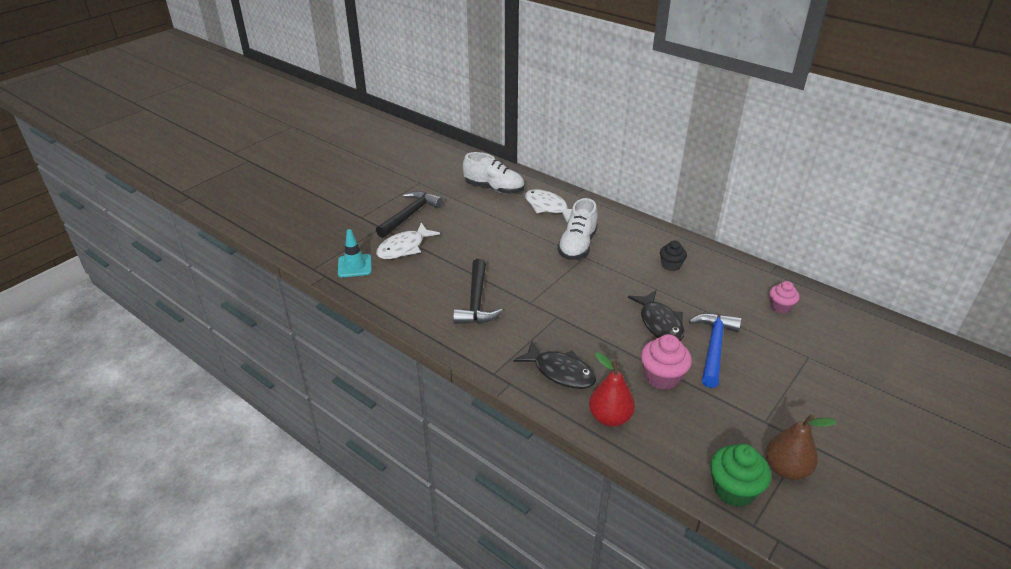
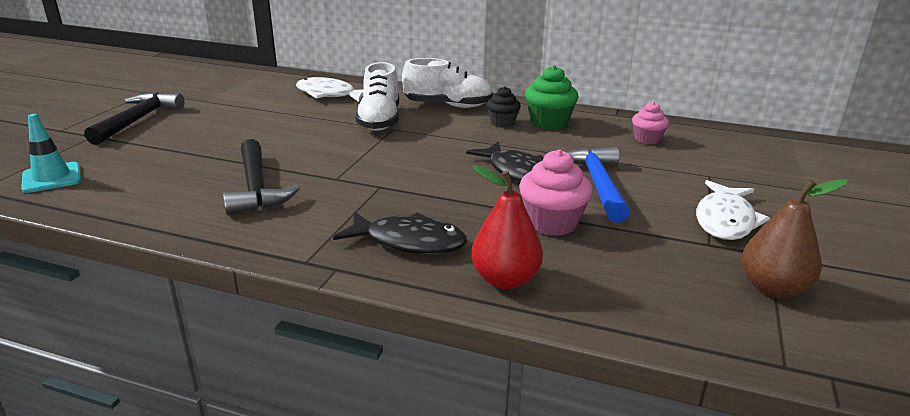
camera: 20 degrees left, 10 degrees down
(404, 248) = (133, 150): white fish -> white fish (725, 220)
(494, 188) = (253, 87): white shoe -> white shoe (448, 106)
(734, 490) = (726, 328): green cupcake -> green cupcake (549, 123)

